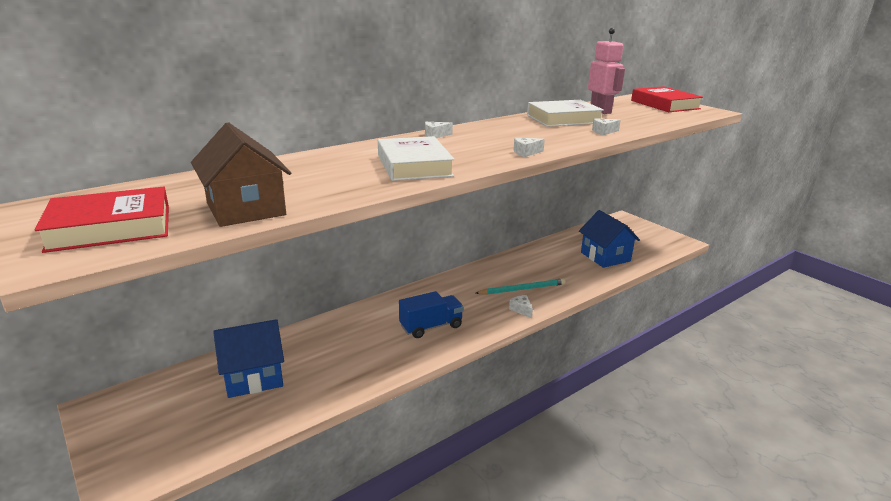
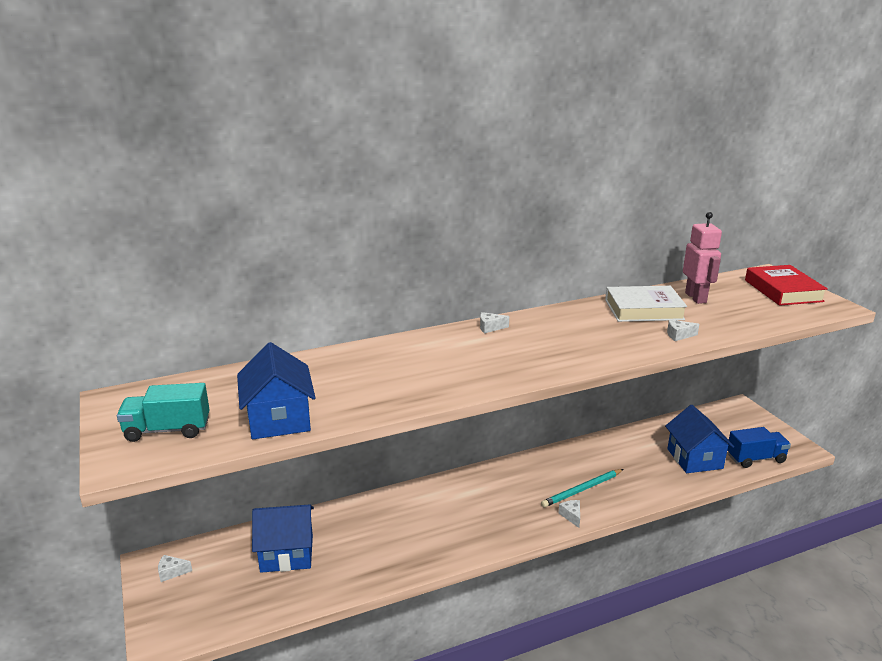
camera: 15 degrees right, 0 degrees up
(111, 227) = (167, 430): red book -> turquoise truck
(246, 209) = (279, 419): brown house -> blue house
(414, 165) = (450, 373): white book -> none
(431, 326) = (469, 523): blue truck -> blue truck (755, 458)
(522, 289) = (582, 490): turquoise pencil -> turquoise pencil turned 150 degrees clockwise
(526, 153) = (573, 364): white cheese -> white cheese (172, 572)

